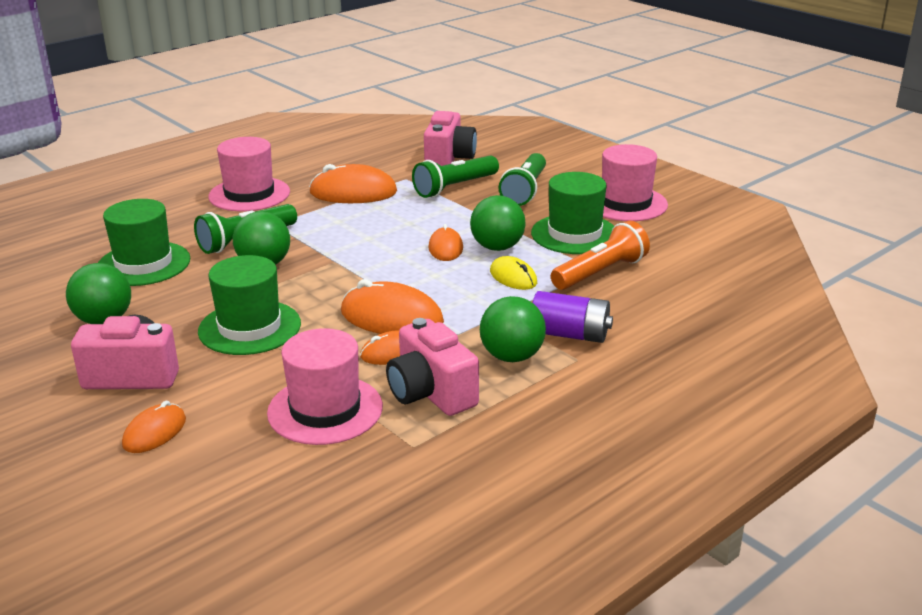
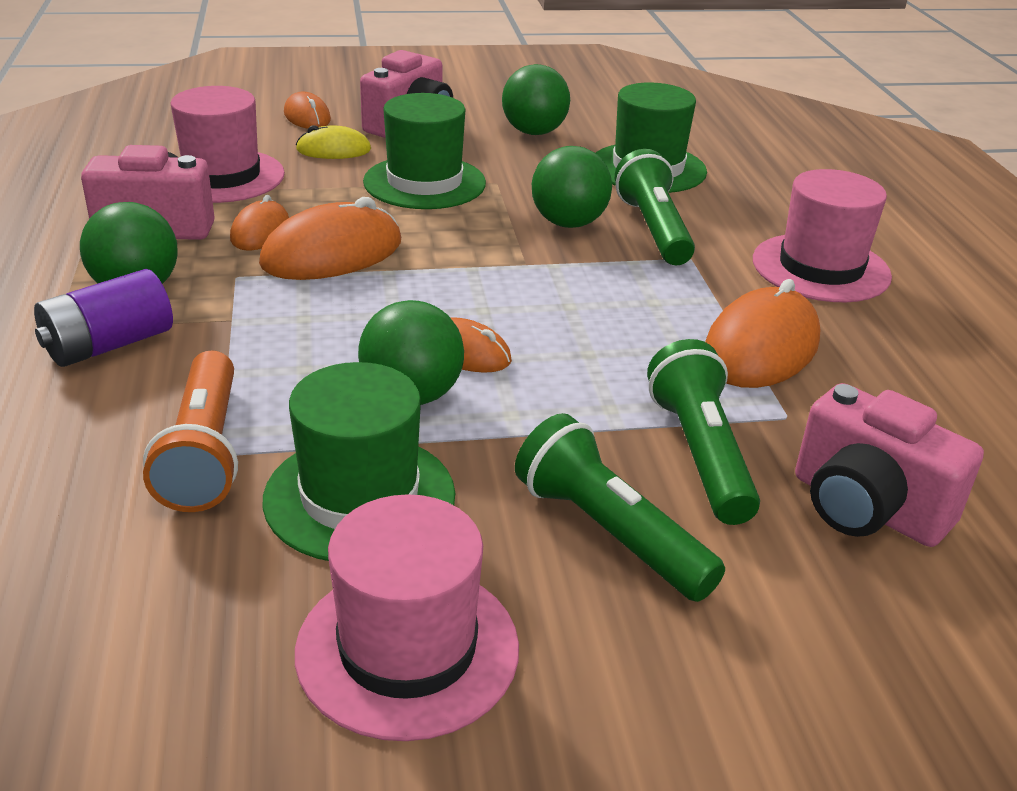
camera: 120 degrees right, 5 degrees up
(513, 277) = (305, 369): yellow mouse -> yellow mouse (333, 150)

